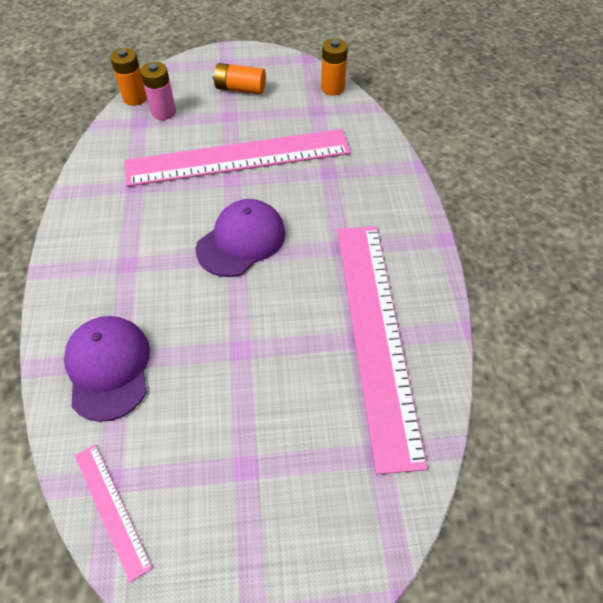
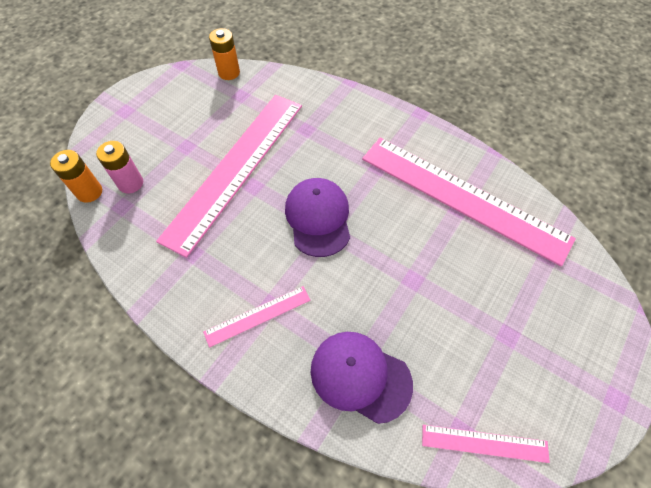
camera: 50 degrees left, 5 degrees up
(111, 263) = (258, 316): none -> pink ruler
(240, 89) = (164, 121): orange battery -> none

